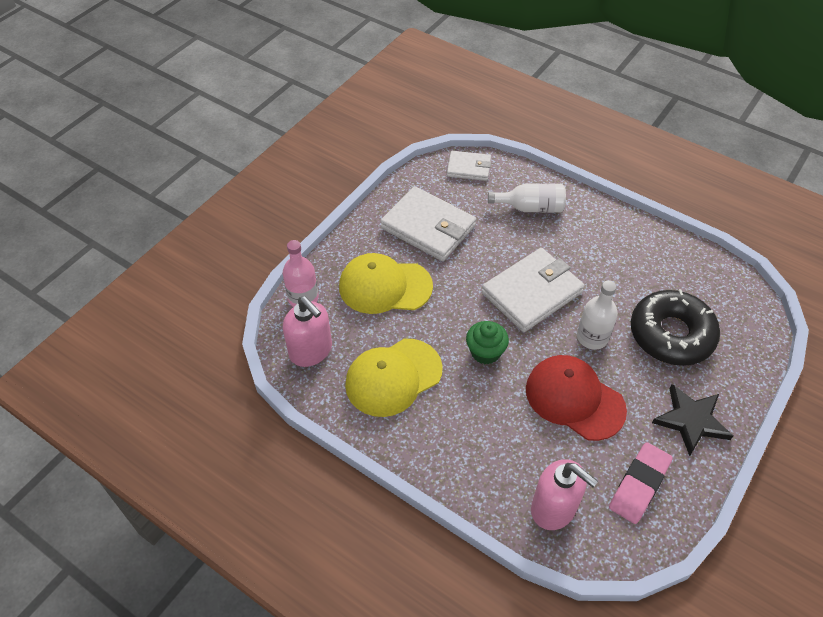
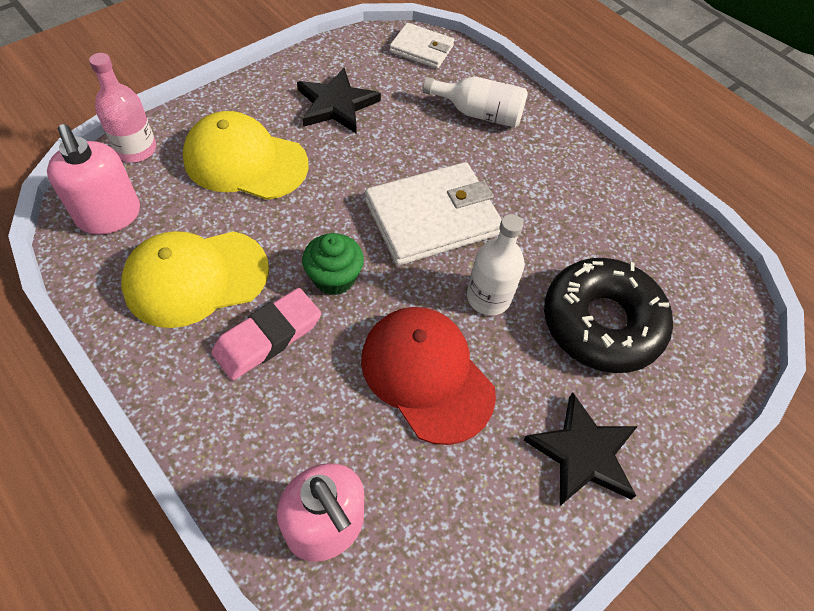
camera: 10 degrees right, 5 degrees up
(428, 227) = (336, 105): white wallet -> black star
(639, 485) = (467, 528): pink eraser -> pink eraser (268, 337)

